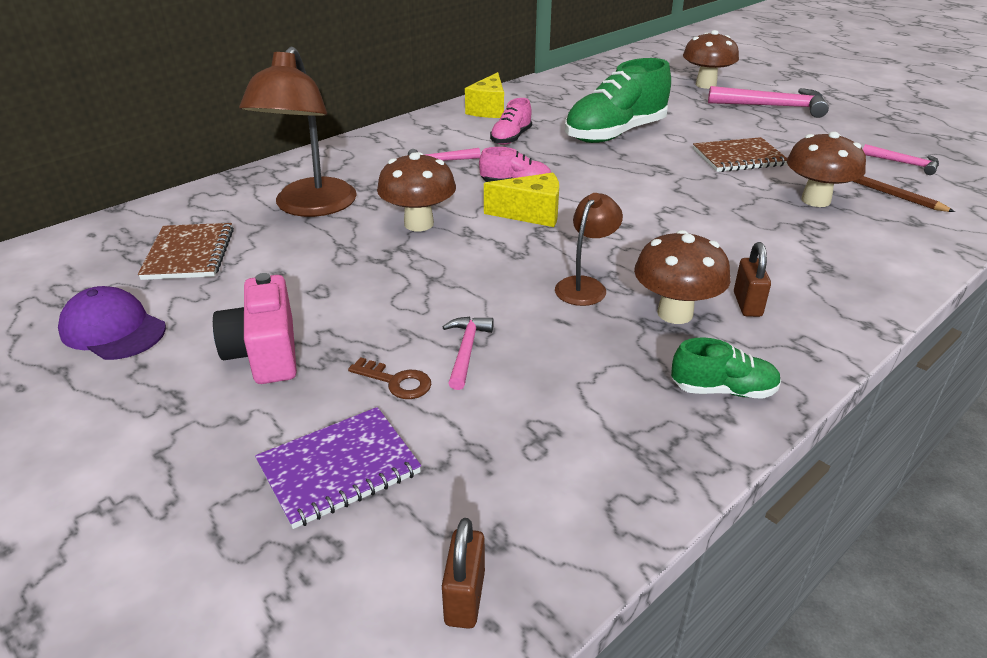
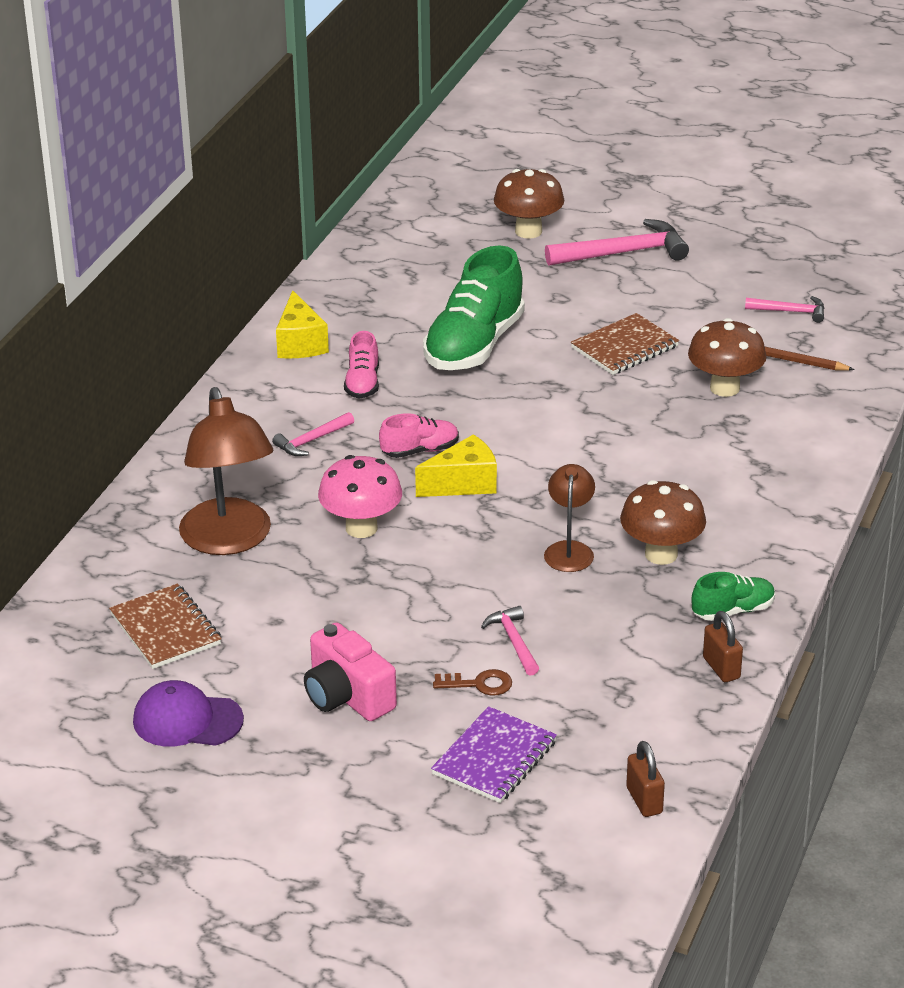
camera: 25 degrees left, 0 degrees up
(419, 224) = (361, 528): brown mushroom -> pink mushroom
(747, 304) = (715, 527): brown padlock -> brown padlock (721, 668)

